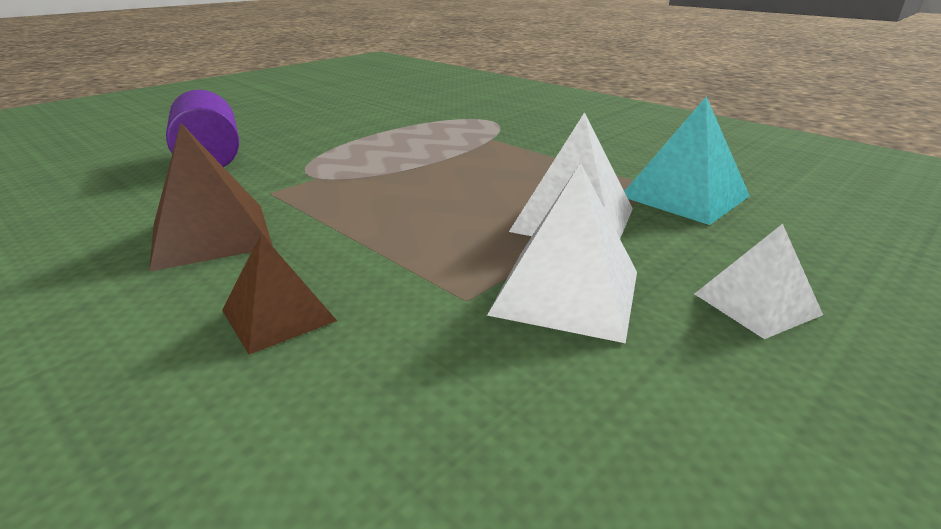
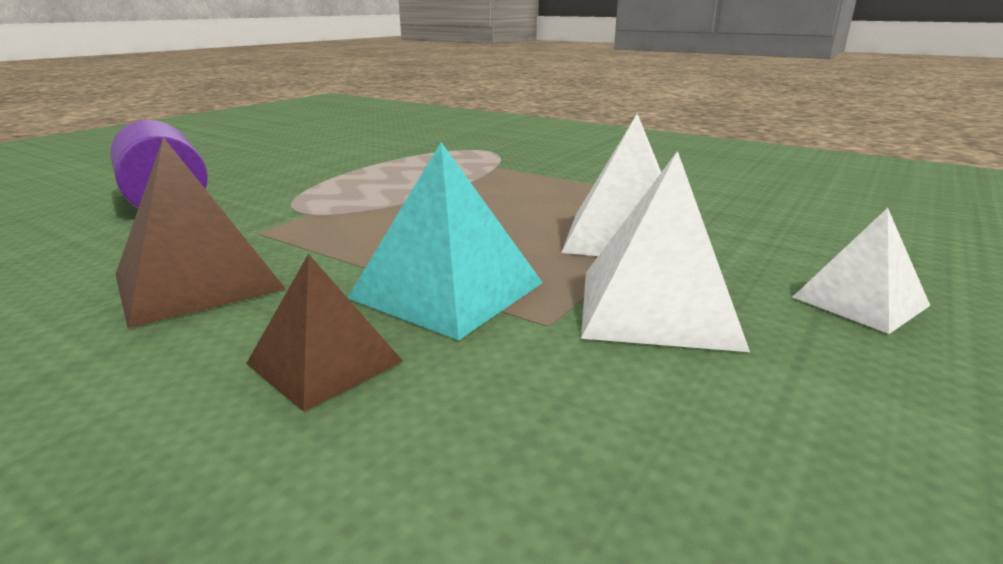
camera: 10 degrees left, 5 degrees down
(685, 196) = (727, 207): turquoise pyramid -> turquoise pyramid (447, 290)

